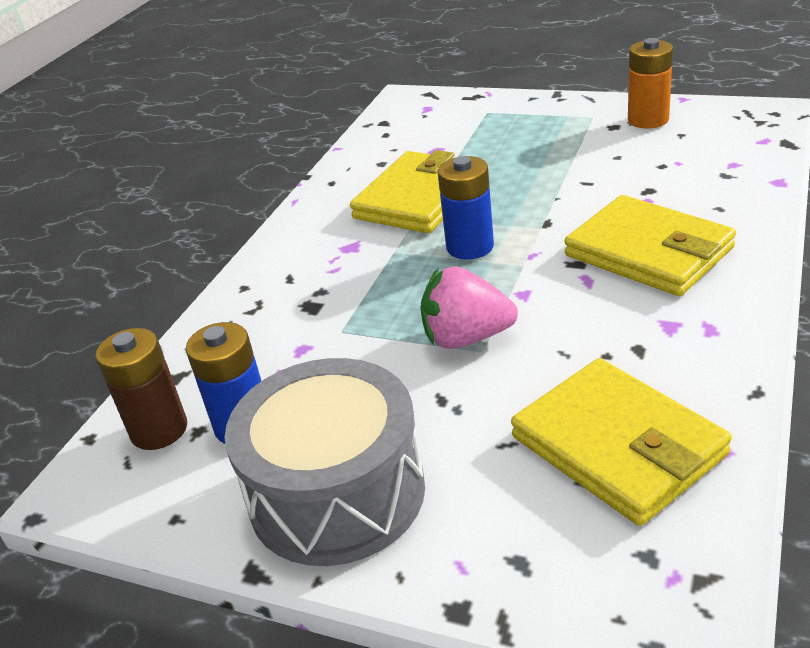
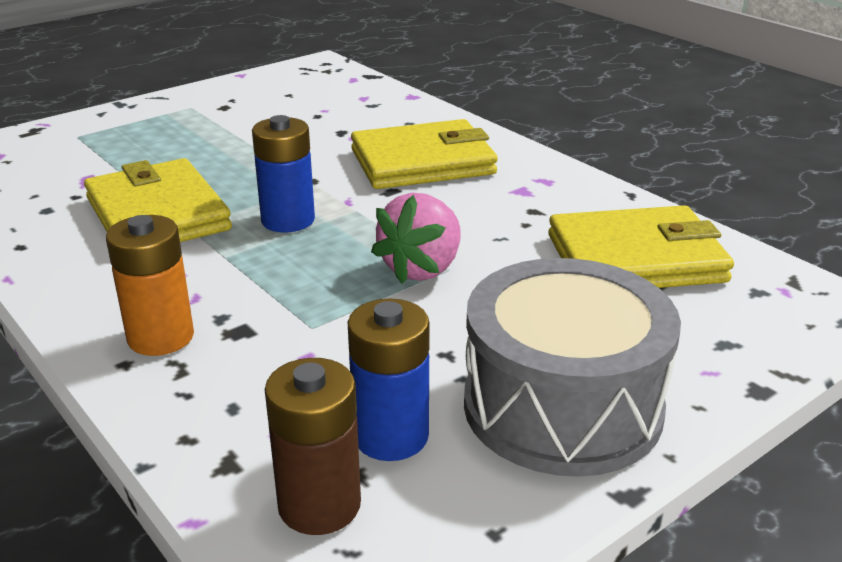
camera: 65 degrees left, 5 degrees down
(648, 120) = (244, 94): orange battery -> orange battery (161, 337)

